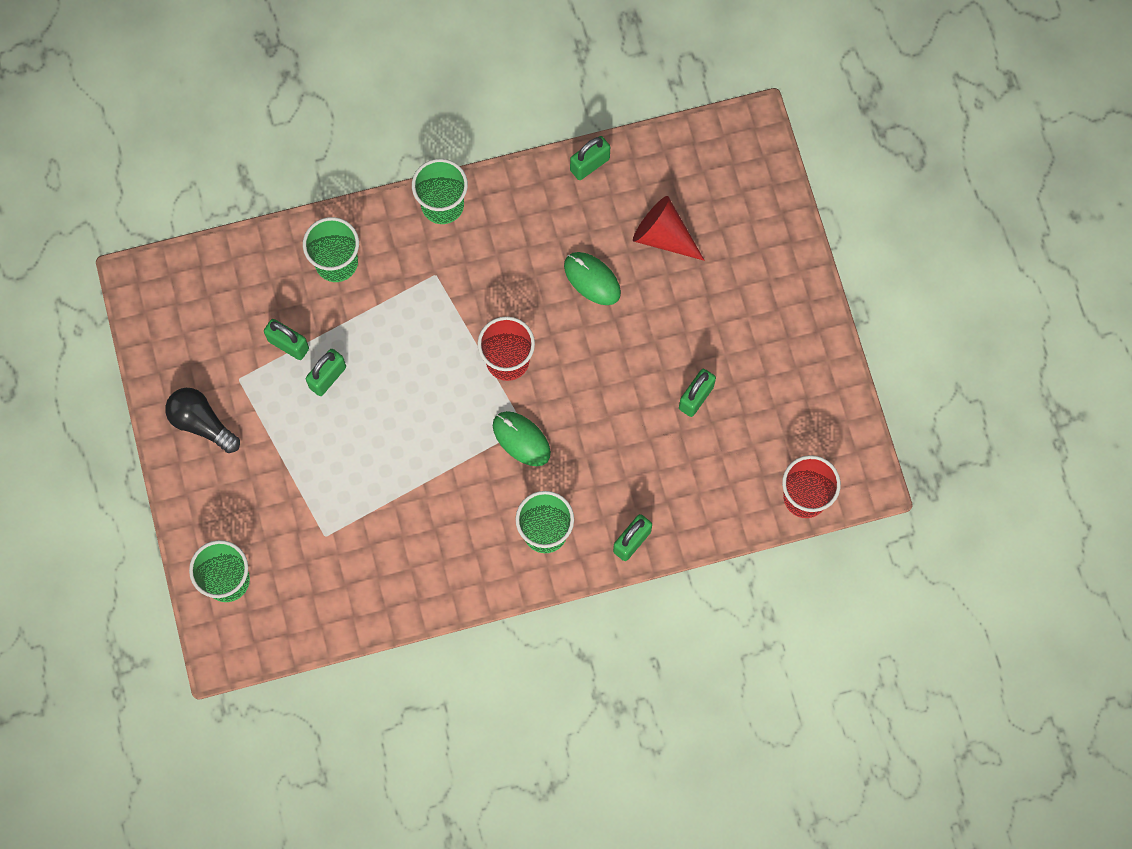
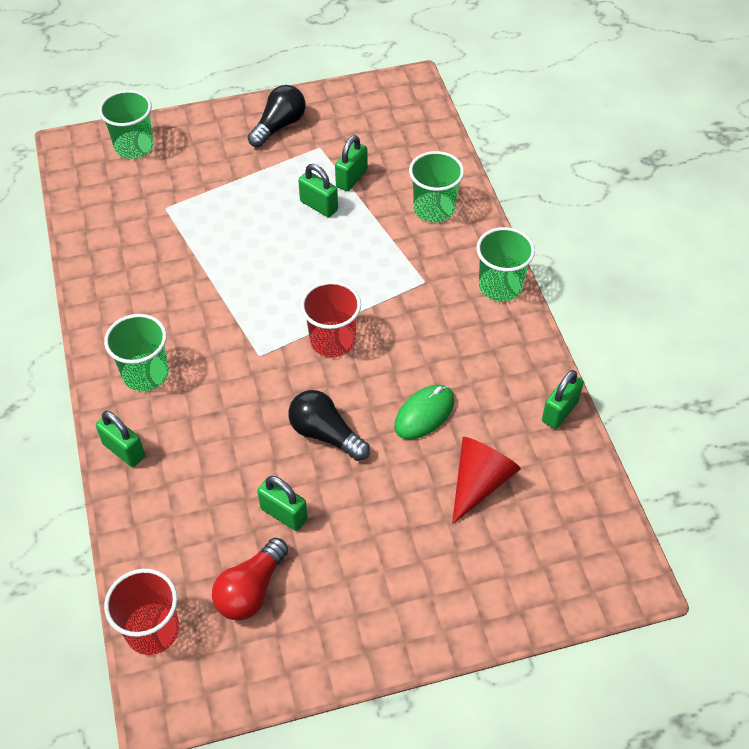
camera: 90 degrees right, 20 degrees down
(521, 439) = (246, 353): green mouse -> none
(590, 164) = (560, 411): green padlock -> green padlock turned 75 degrees clockwise
(614, 364) = (325, 434): none -> black light bulb
(768, 421) = (251, 590): none -> red light bulb

